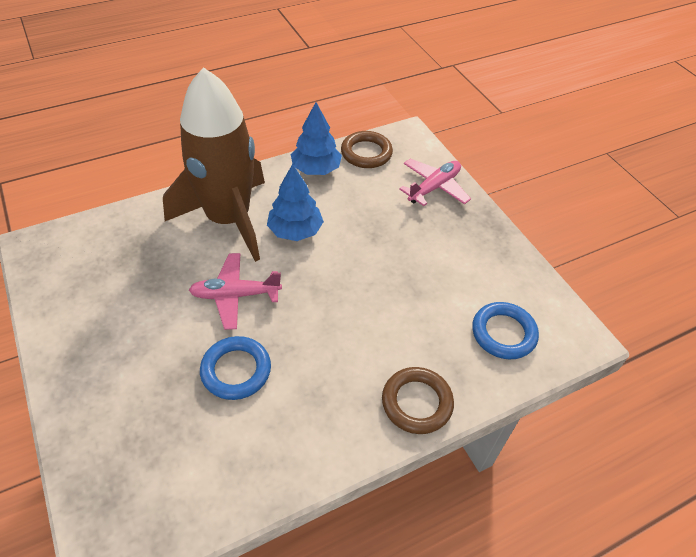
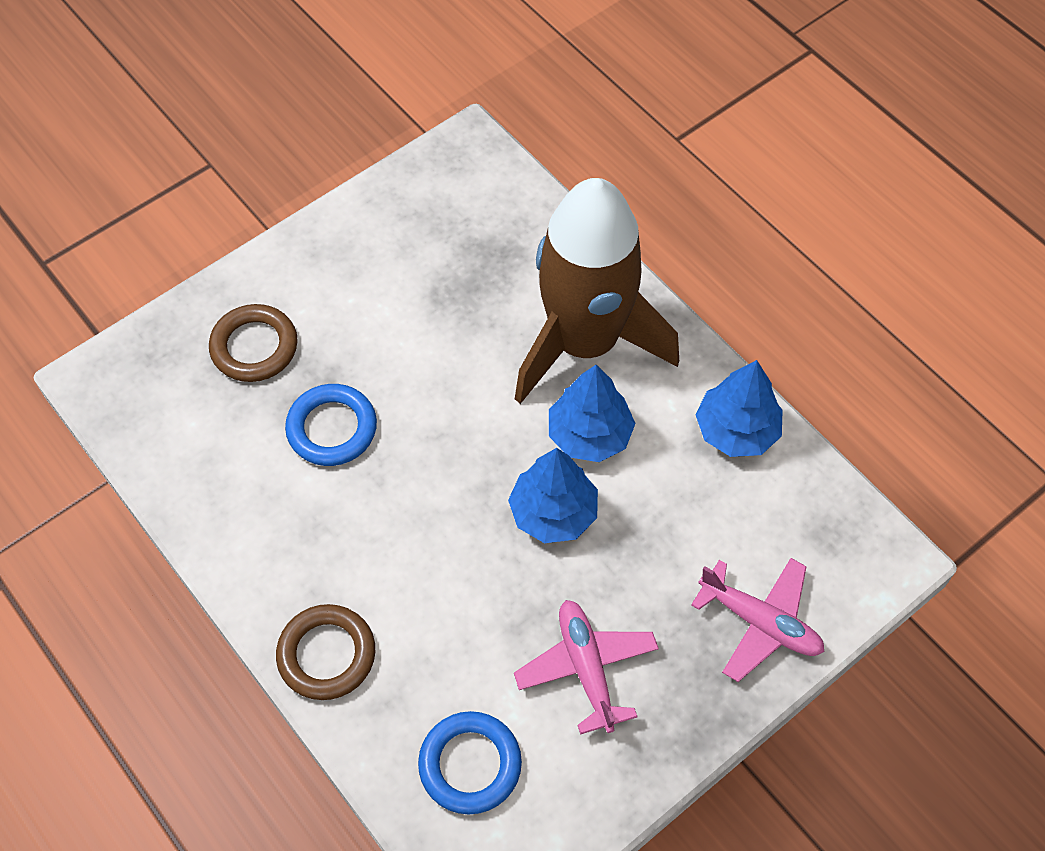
camera: 80 degrees right, 10 degrees up
(235, 295) = (448, 393): pink plane -> pink plane (586, 668)
(343, 259) = (553, 513): none -> blue tree
(366, 153) = (807, 498): brown ring -> brown ring (254, 347)

